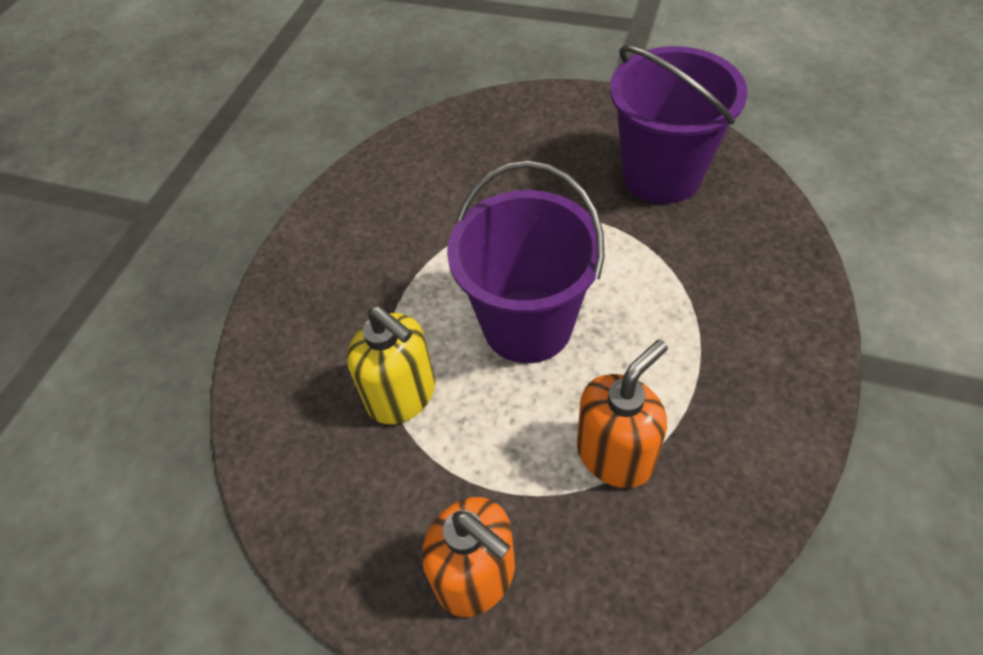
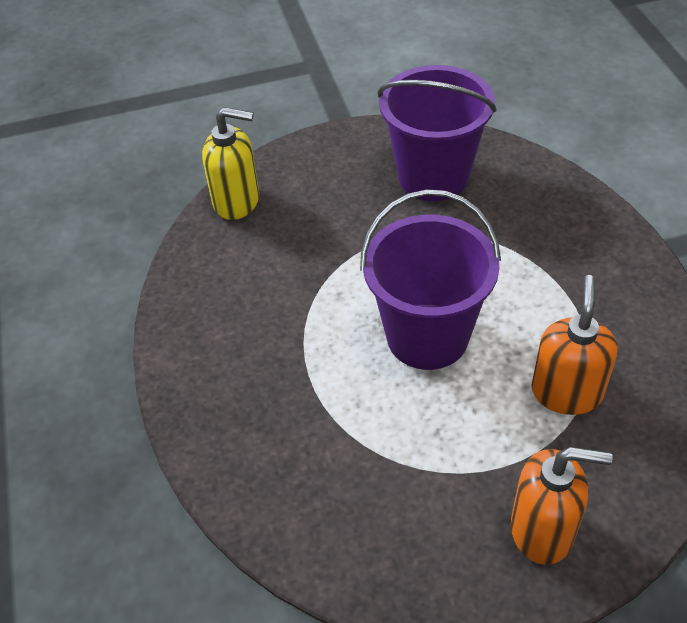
camera: 35 degrees left, 5 degrees down
(402, 395) = (375, 440): yellow soap dispenser -> yellow soap dispenser (237, 201)

